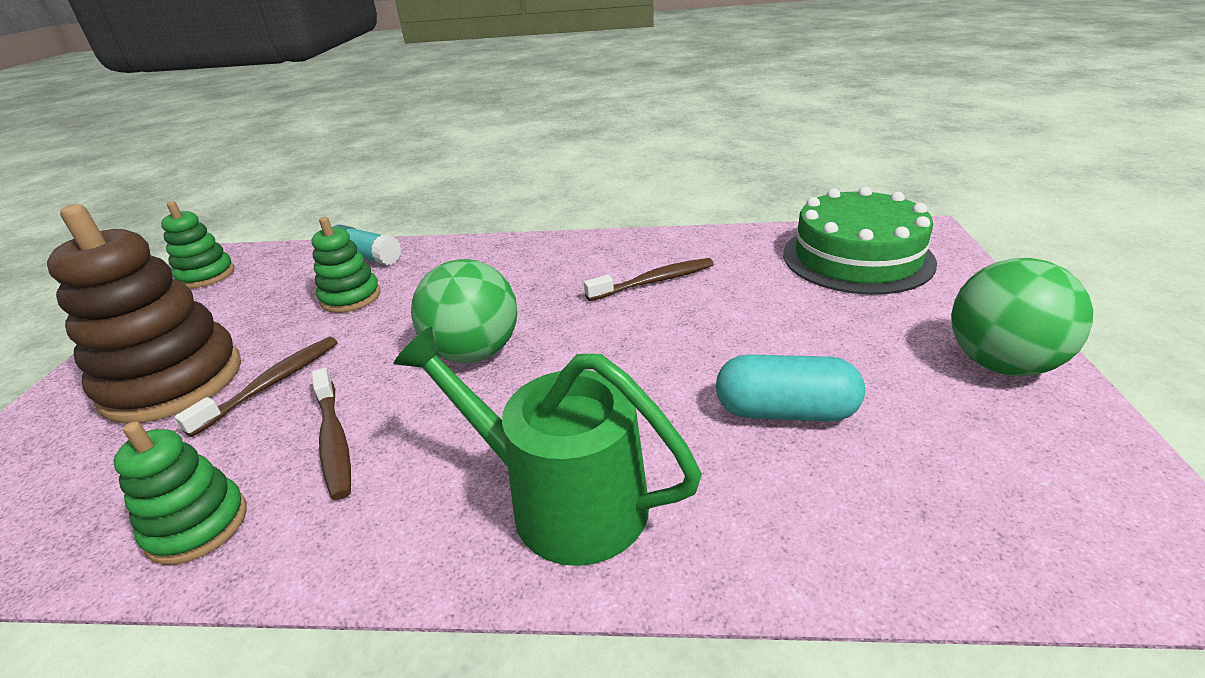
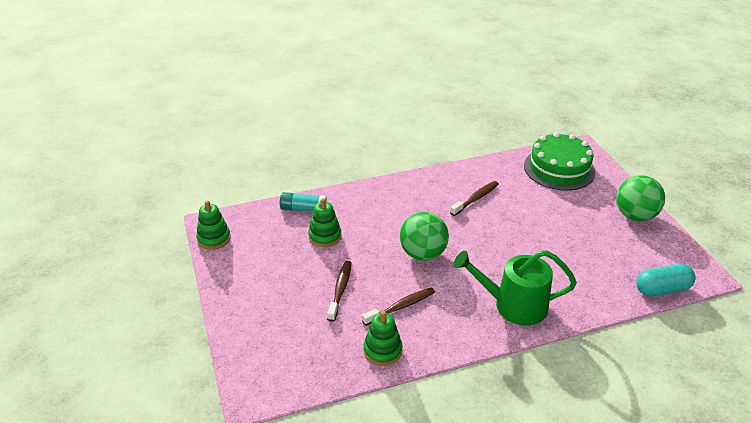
camera: 25 degrees left, 5 degrees up
(173, 381) = (285, 300): brown stacking toy -> none
(334, 441) = (401, 307): brown toothbrush -> brown toothbrush turned 75 degrees counterclockwise
(785, 411) = (569, 253): turquoise capsule -> turquoise capsule (662, 289)

